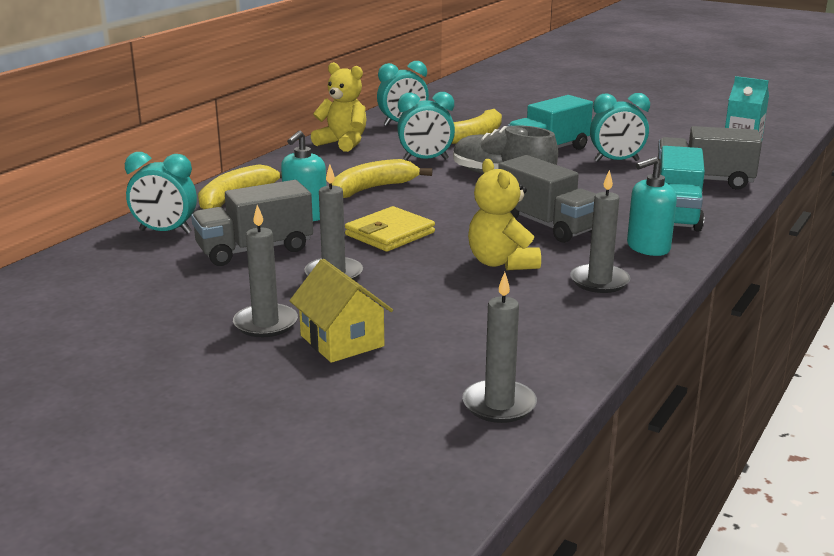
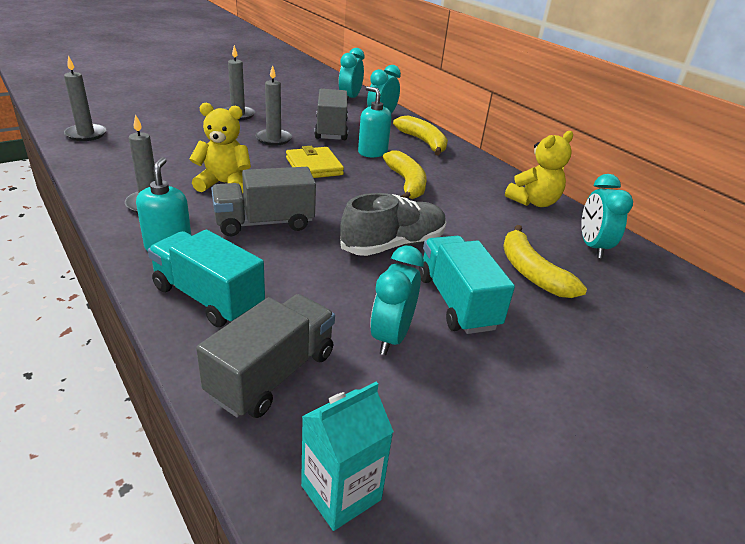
camera: 110 degrees right, 10 degrees up
(342, 341) = (196, 123): yellow house -> none
(425, 160) = (465, 224): turquoise clock -> turquoise clock (350, 98)

